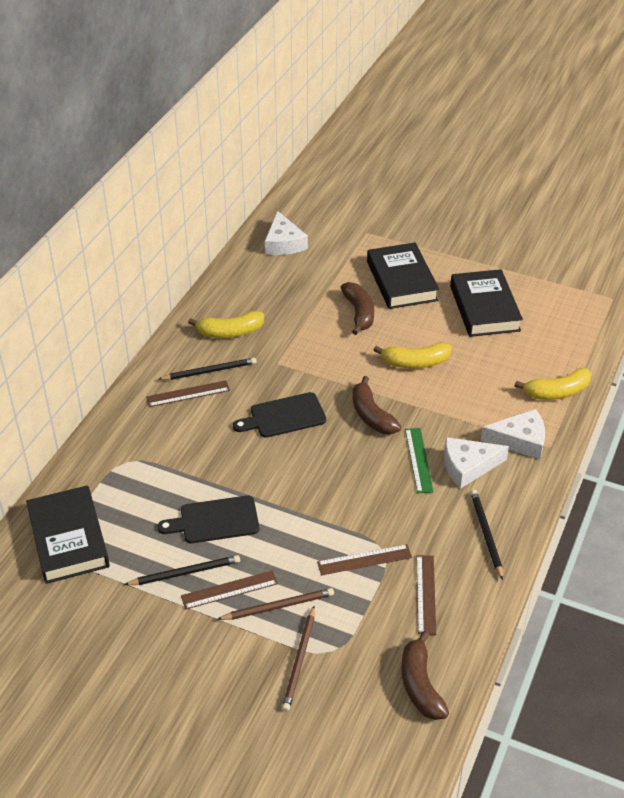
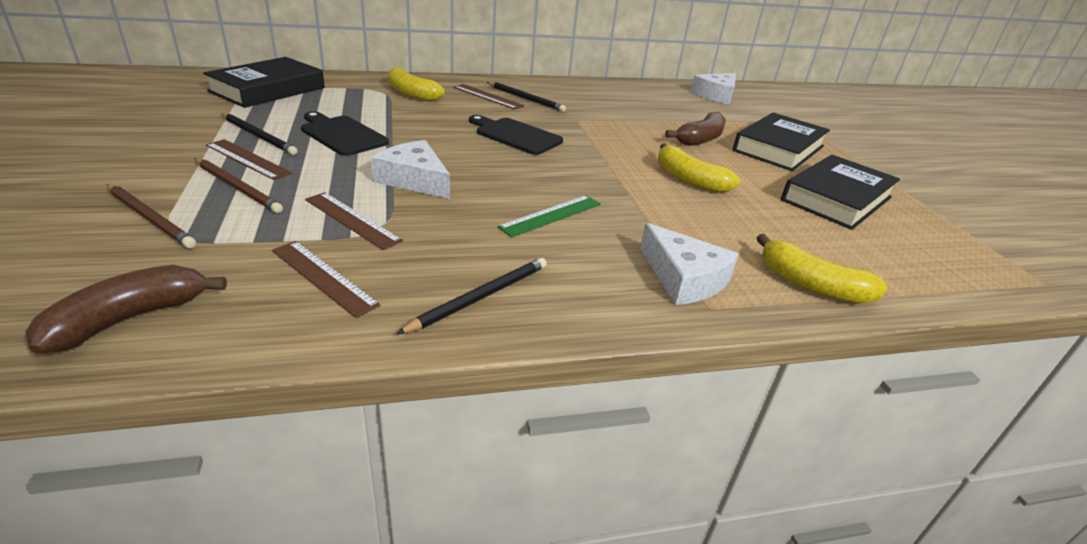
camera: 50 degrees right, 10 degrees down
(230, 332) = (582, 97): yellow banana -> yellow banana (411, 93)
(299, 660) = (150, 218): brown pencil -> brown pencil turned 120 degrees counterclockwise
(371, 415) = (579, 174): brown banana -> none
(426, 594) = (323, 277): brown ruler -> brown ruler turned 75 degrees clockwise
(468, 466) = (585, 250): white cheese -> white cheese (414, 179)

